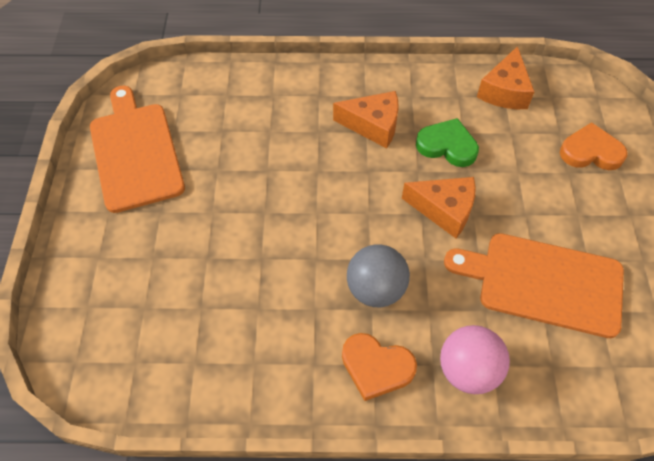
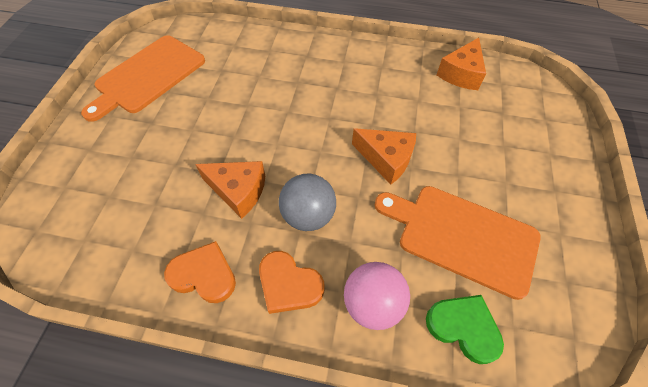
camera: 10 degrees right, 0 degrees up
(135, 152) = (148, 76): orange cutting board -> orange cutting board turned 135 degrees counterclockwise
(373, 125) = (343, 84): orange cheese -> orange cheese (238, 191)
(447, 146) = (402, 108): green heart -> green heart (463, 327)
(590, 152) = (527, 132): orange heart -> orange heart (204, 275)

